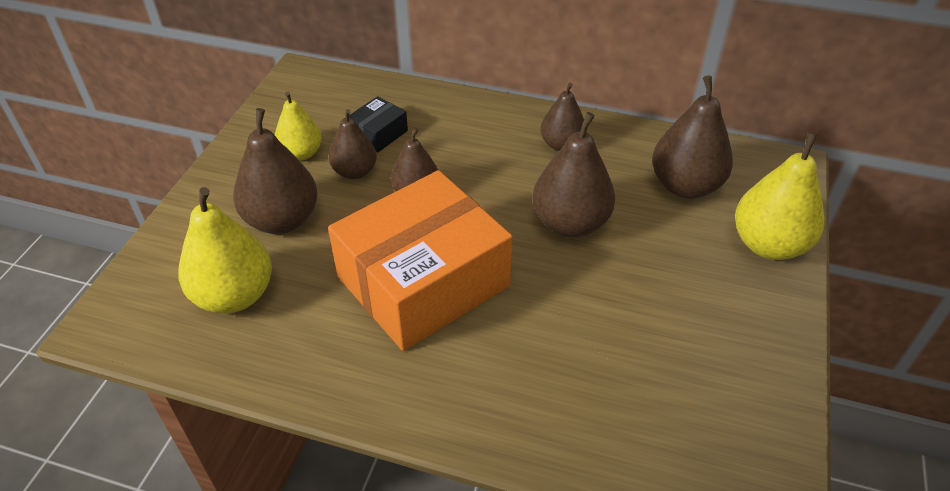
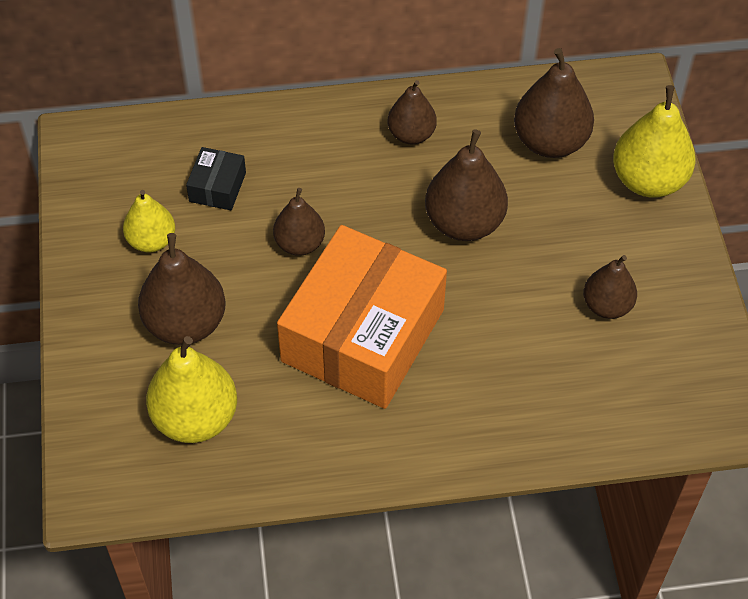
camera: 25 degrees left, 10 degrees up
(355, 172) = (222, 242): brown pear -> brown pear (607, 306)

